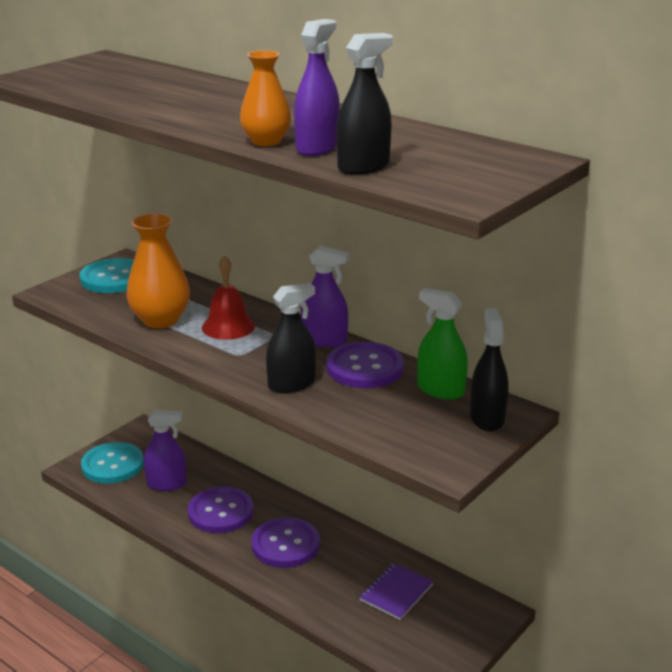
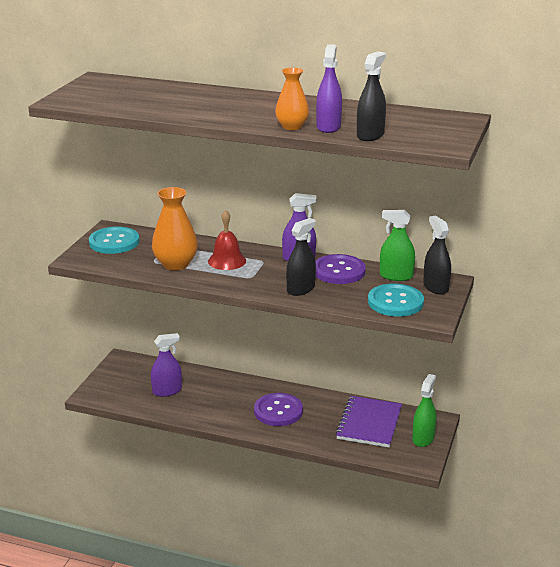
camera: 20 degrees left, 0 degrees up
(113, 465) = (117, 387): turquoise button -> turquoise button (395, 302)
(220, 512) = (219, 401): purple button -> none
(396, 593) = (369, 423): purple notebook -> purple notebook, size x1.60
(459, 635) = (423, 438): none -> green spray bottle

